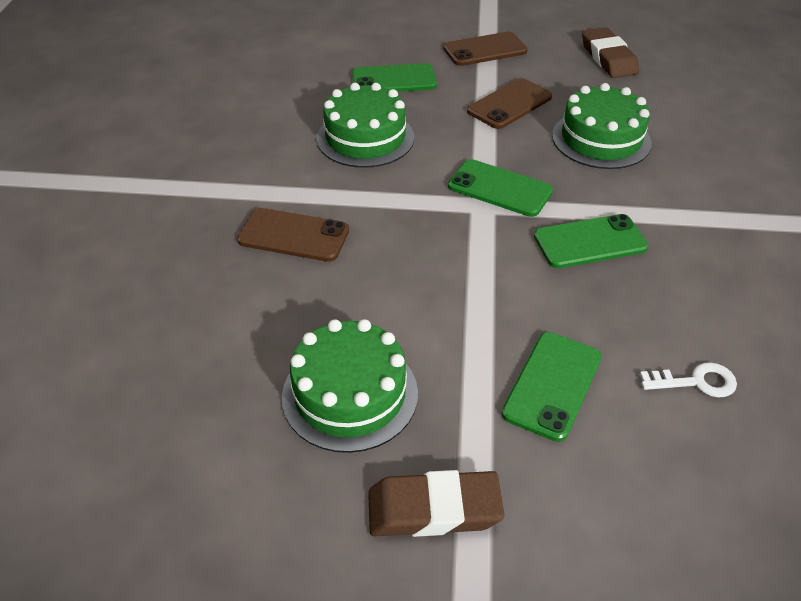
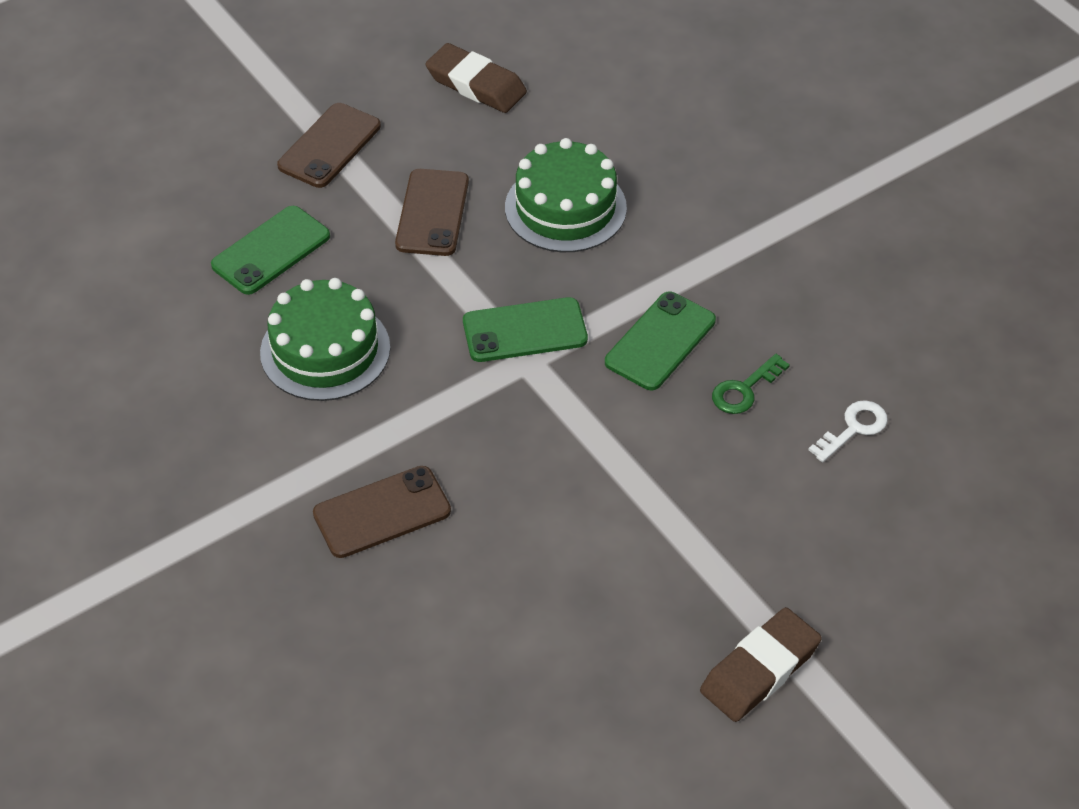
camera: 40 degrees left, 5 degrees up
(350, 394) = (603, 628): green cake -> none
(552, 385) = (752, 506): green phone -> none
(626, 305) = (744, 389): none -> green key

